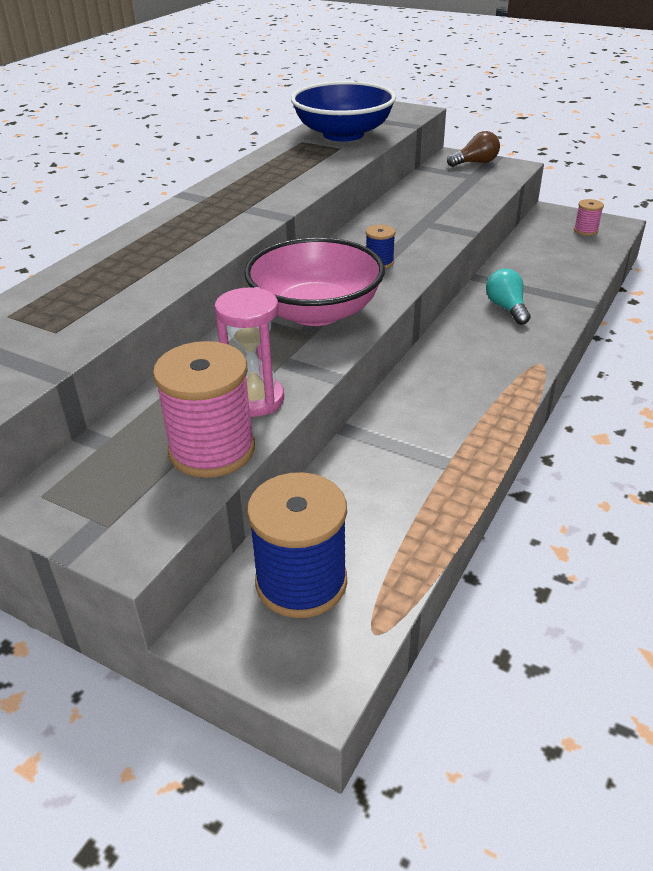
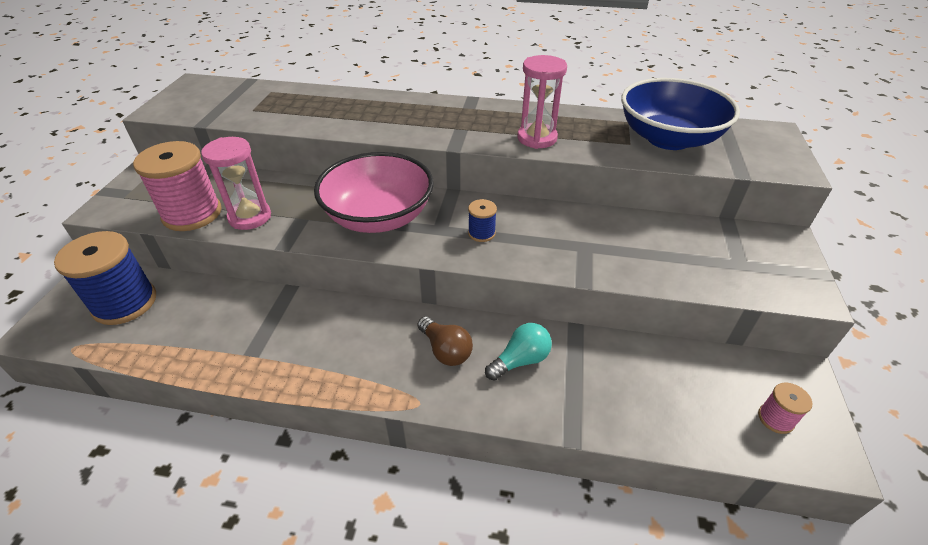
camera: 70 degrees right, 5 degrees up
(299, 179) = (537, 138): none -> pink hourglass
(475, 163) = (784, 259): brown light bulb -> brown light bulb (445, 350)

